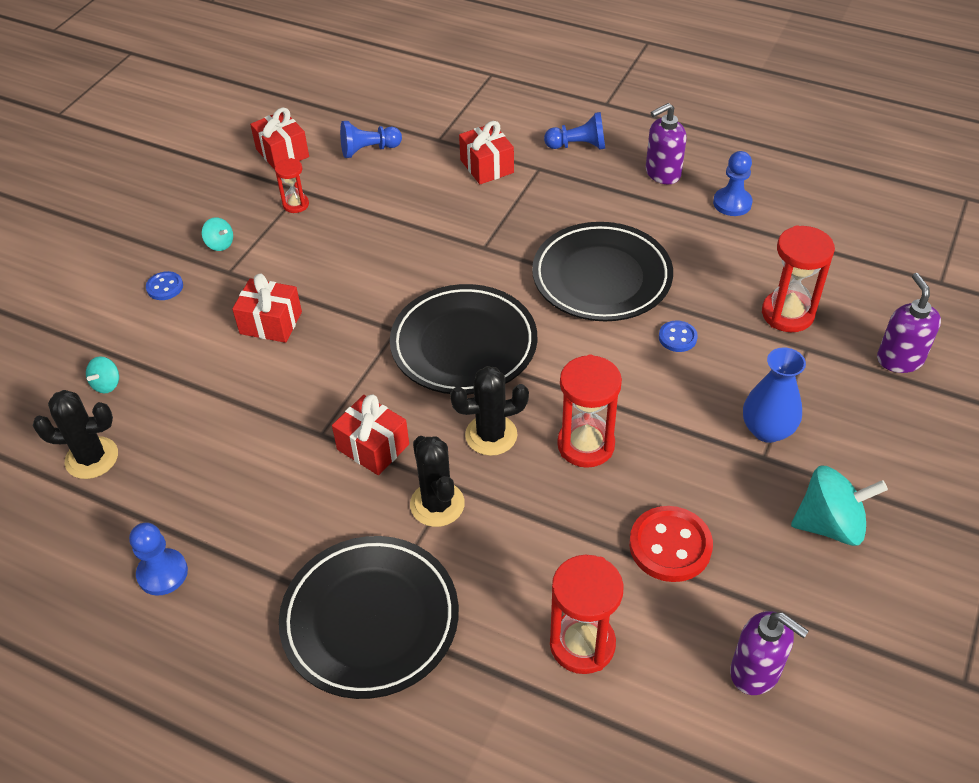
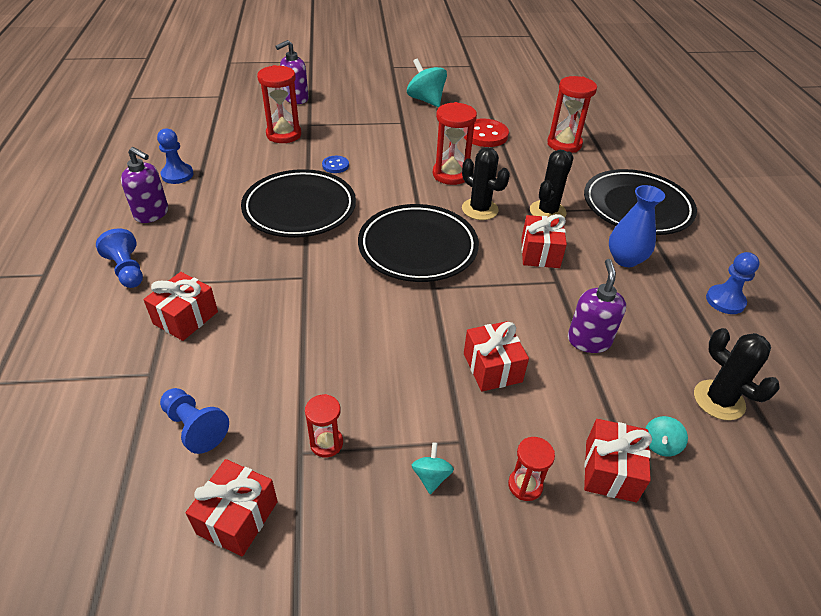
camera: 125 degrees left, 5 degrees down
(107, 384) = (660, 445): turquoise spinning top -> turquoise spinning top turned 135 degrees clockwise
(124, 339) = (610, 471): none -> red gift
(165, 287) = (525, 485): blue button -> red hourglass
(755, 671) = (521, 103): purple soap dispenser -> purple soap dispenser (589, 340)
(767, 430) = (383, 124): blue vase -> blue vase (625, 259)

